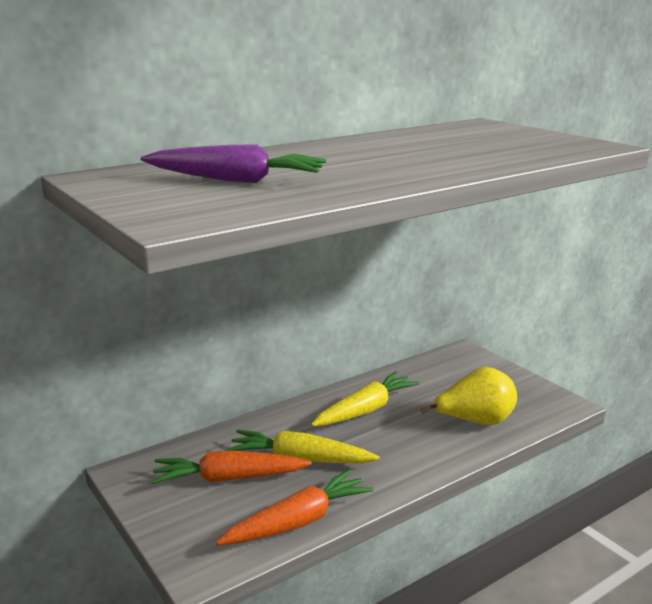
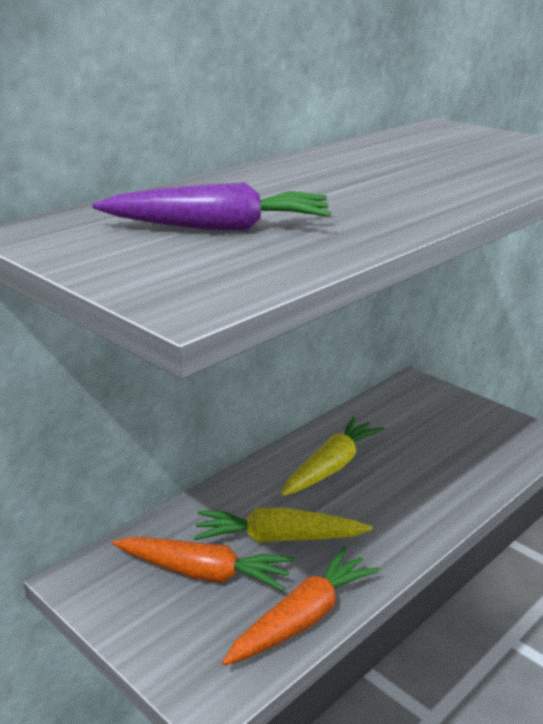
camera: 10 degrees left, 5 degrees up
(229, 478) = (204, 573): orange carrot -> orange carrot turned 150 degrees counterclockwise
(475, 422) = (455, 469): yellow pear -> none

